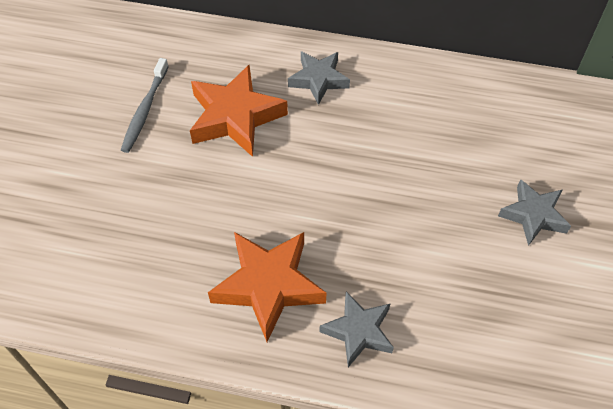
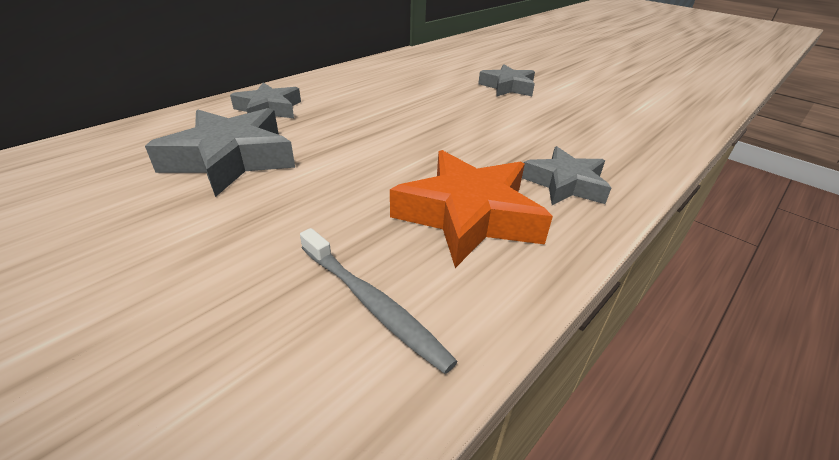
camera: 60 degrees left, 20 degrees down
(144, 110) = (104, 213): grey toothbrush -> grey toothbrush (373, 304)
(235, 117) = (231, 159): orange star -> grey star

